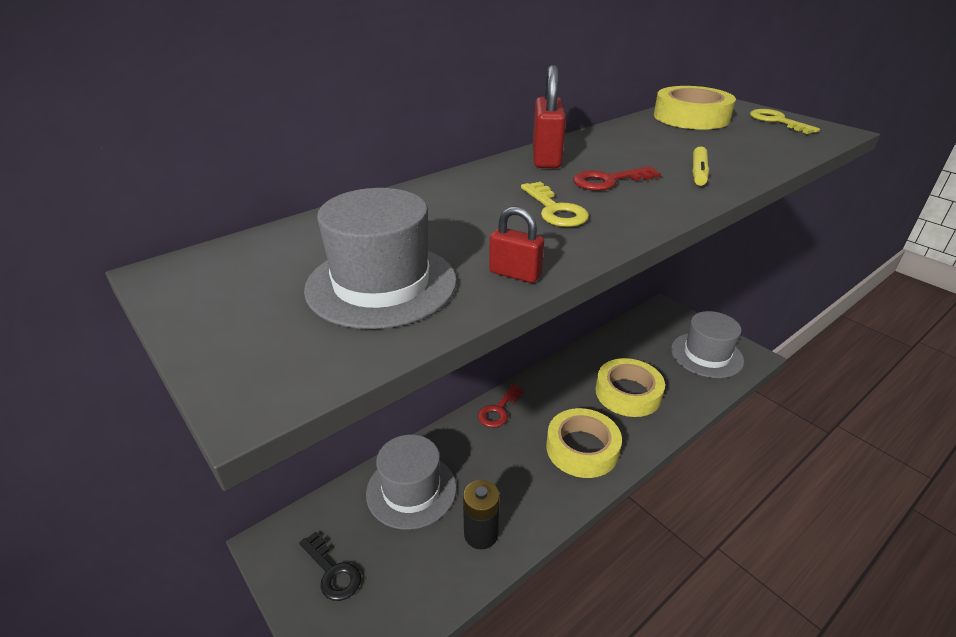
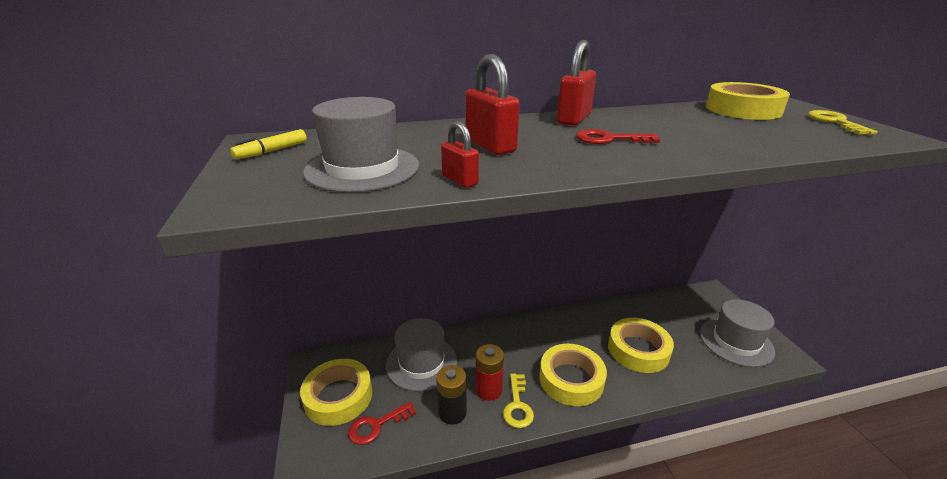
camera: 25 degrees right, 5 degrees down
(332, 571) = (338, 396): black key -> yellow tape
(496, 216) = (490, 146): none -> red padlock
(499, 410) = (519, 329): red key -> red key (377, 425)
(505, 492) = (488, 390): none -> red battery
(555, 210) = (540, 149): yellow key -> yellow key (517, 405)
(698, 173) = (701, 146): yellow marker -> yellow marker (272, 151)

